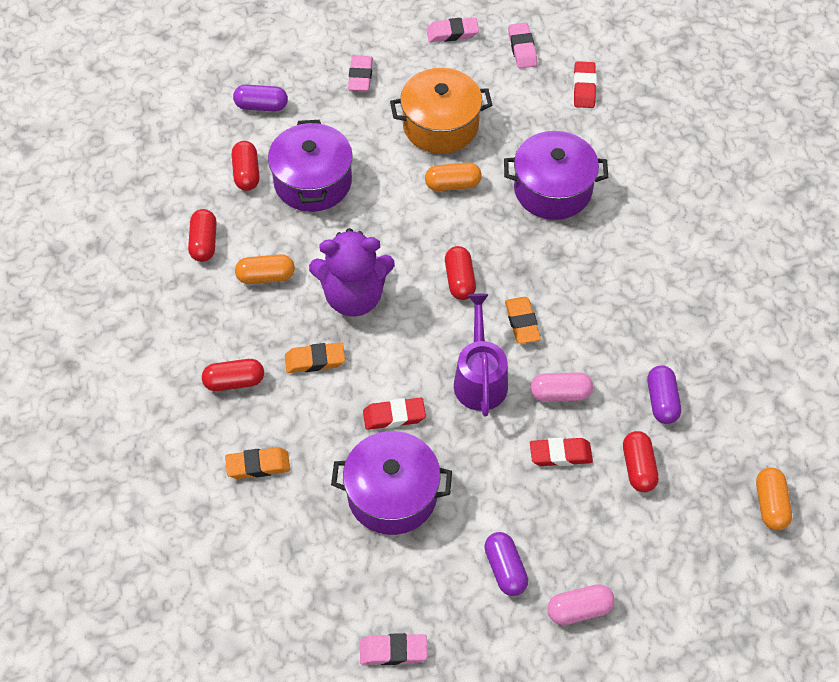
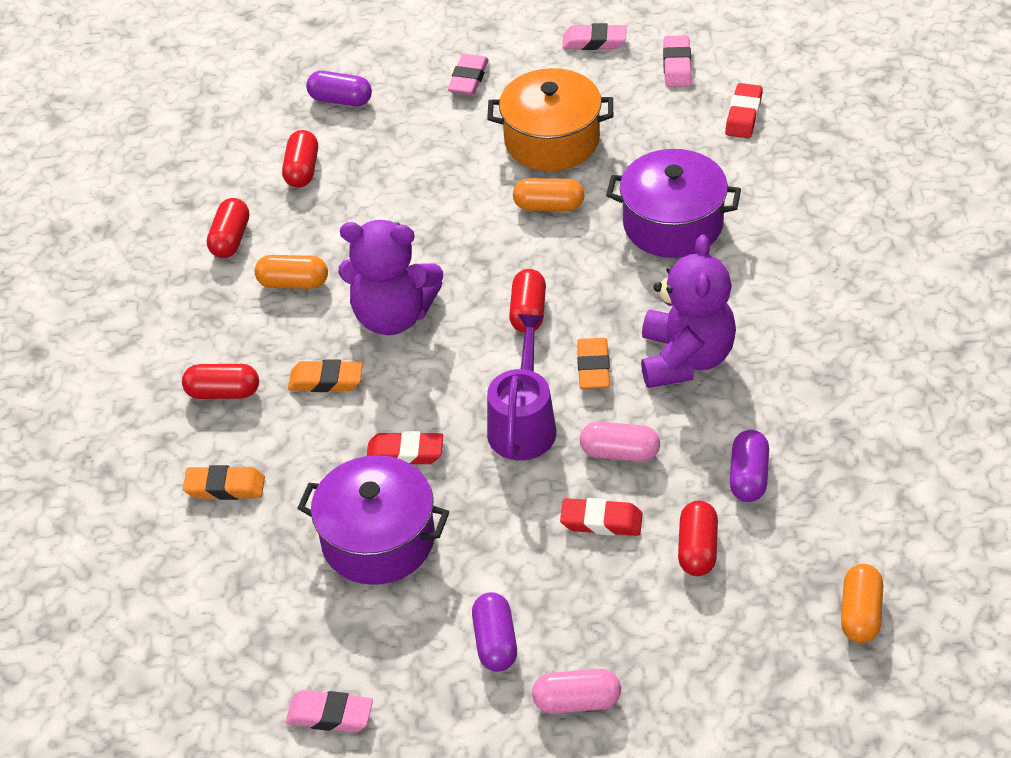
camera: 15 degrees right, 10 degrees down
(312, 181) = (378, 186): purple pot -> none
(590, 306) = (685, 359): none -> purple teddy bear

